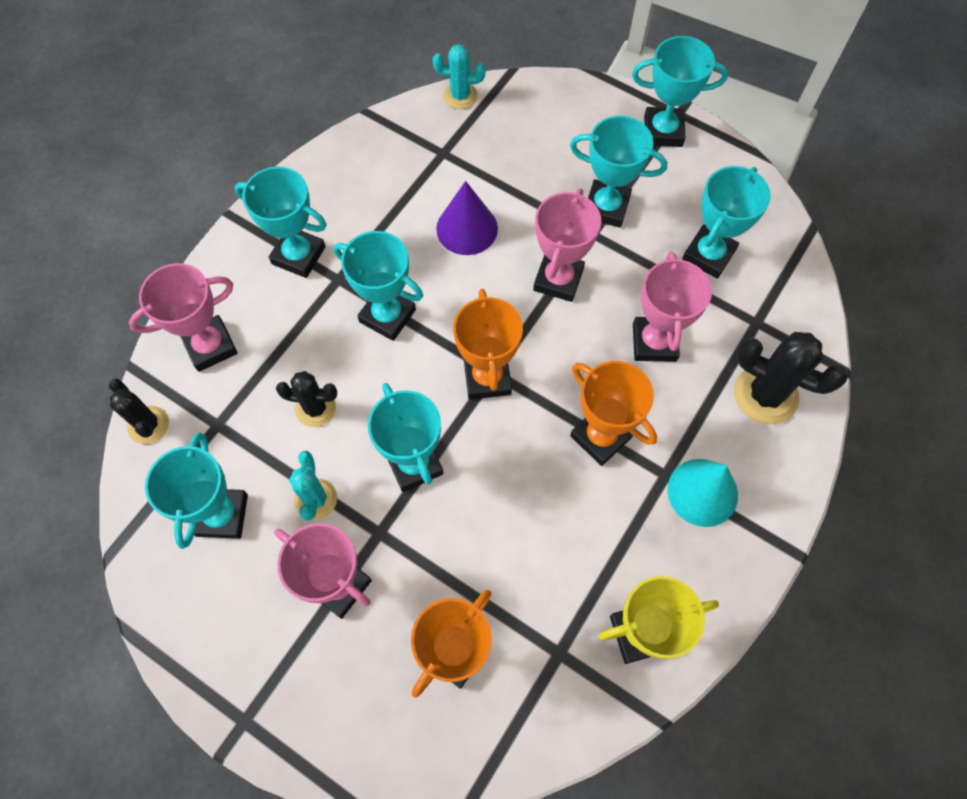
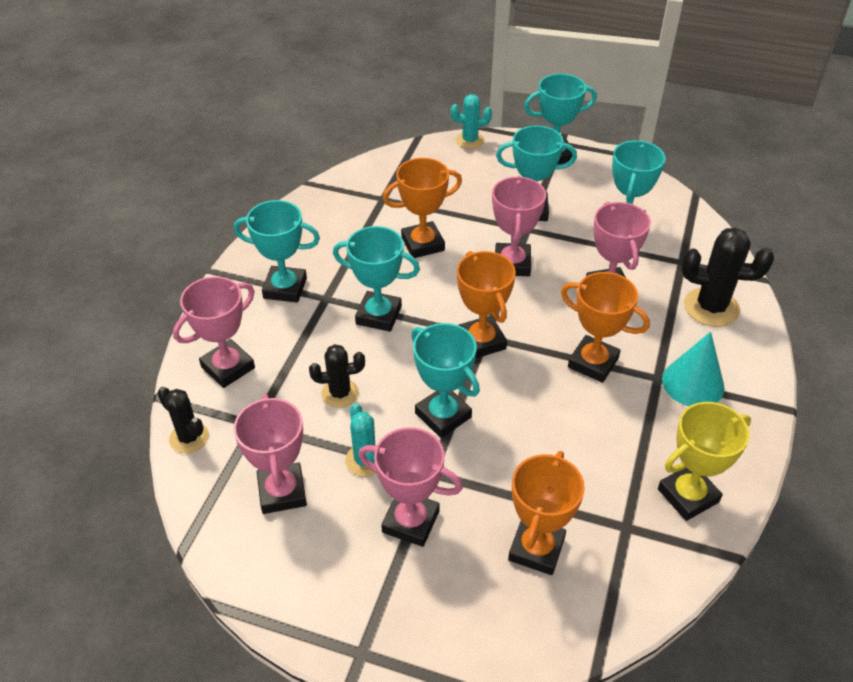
camera: 15 degrees left, 20 degrees down
(222, 515) = (282, 492): turquoise trophy -> pink trophy
(460, 96) = (382, 160): turquoise cactus -> turquoise cactus (470, 140)
(467, 228) = (423, 244): purple cone -> orange trophy

